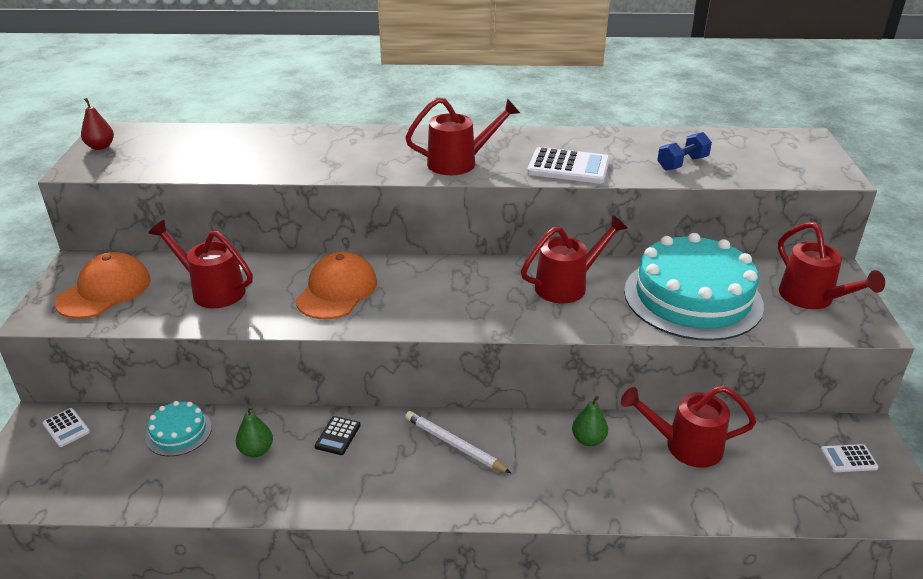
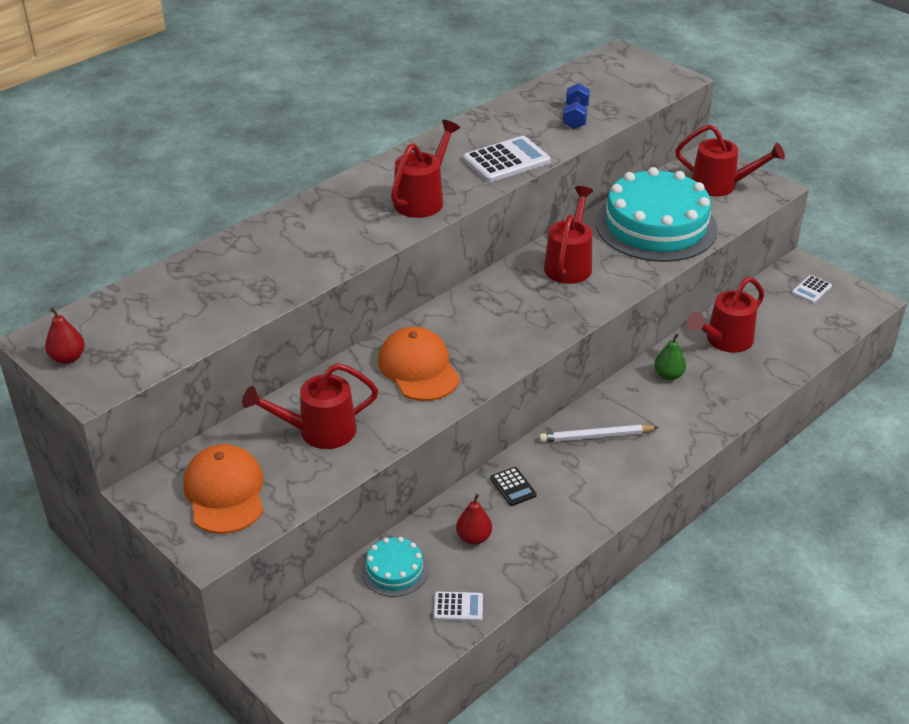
camera: 45 degrees left, 5 degrees up
(66, 428) = (297, 636): white calculator -> white calculator (458, 607)
(256, 450) = (474, 537): green pear -> red pear

